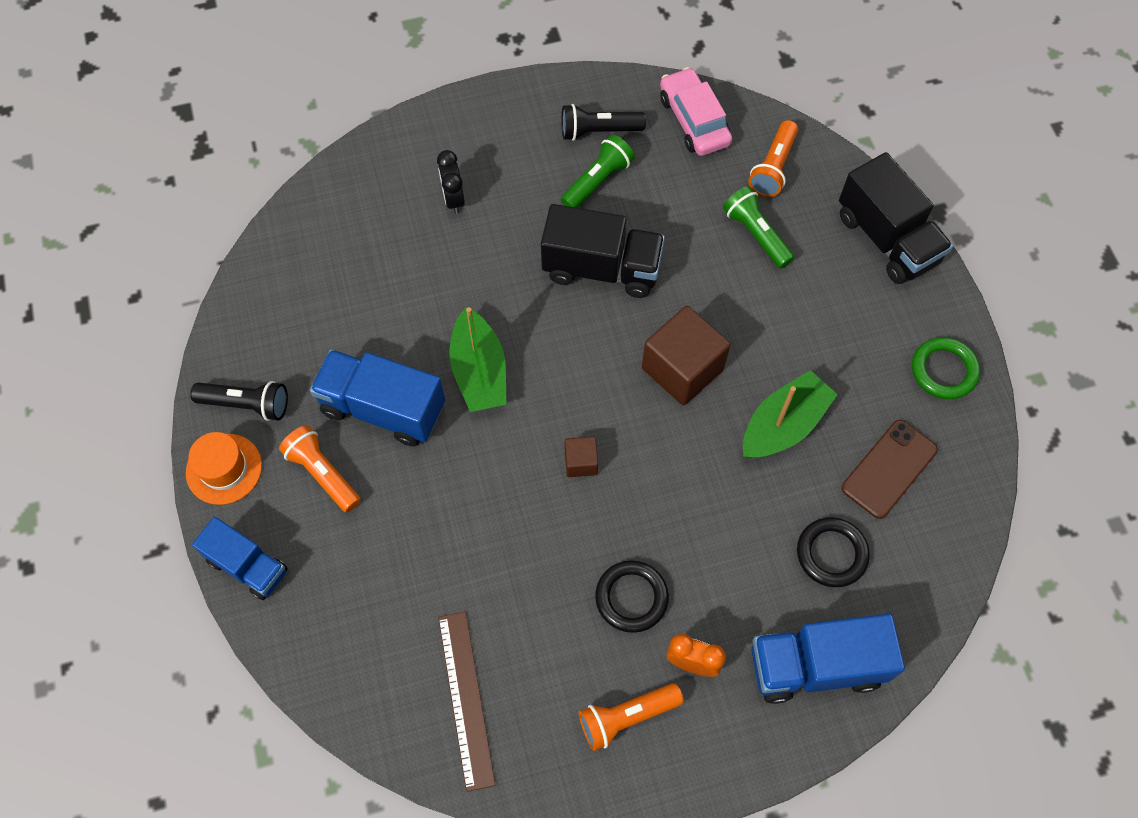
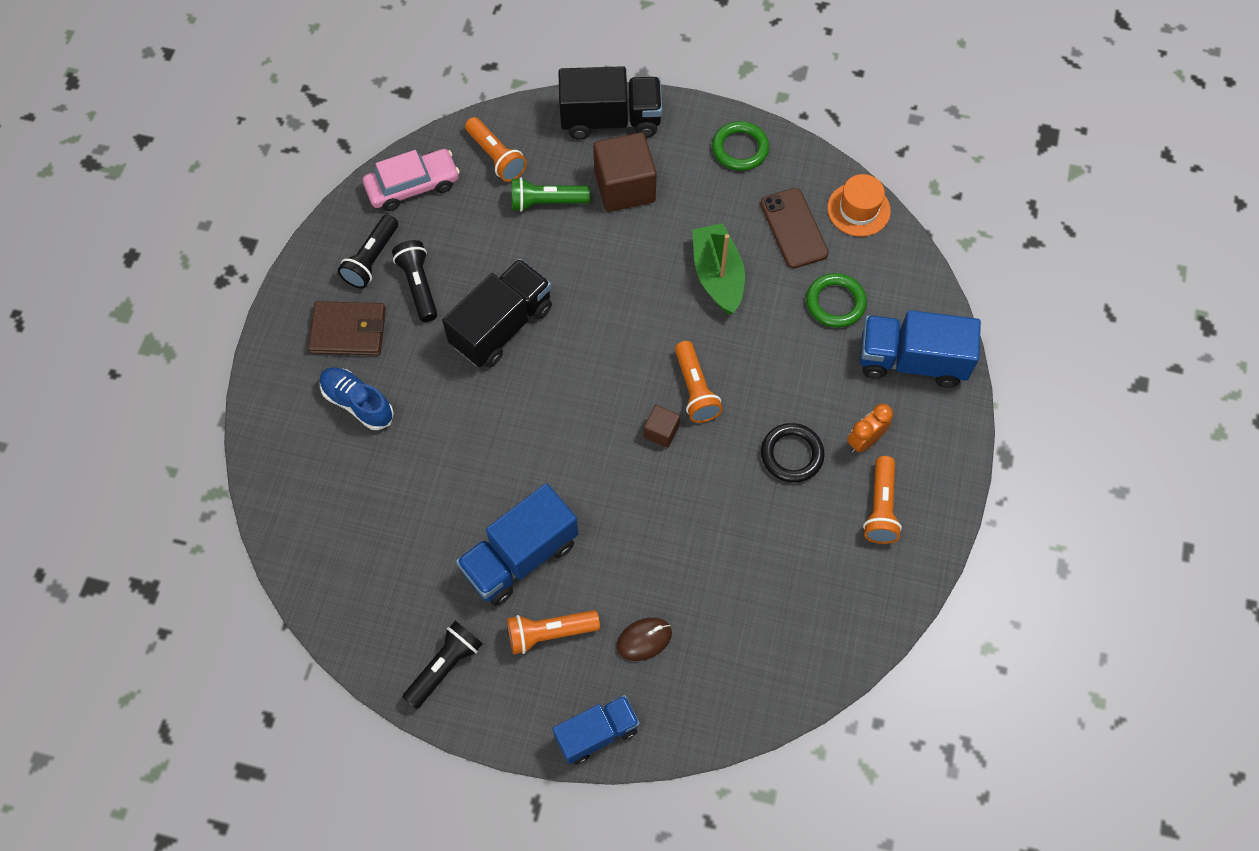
camera: 60 degrees left, 0 degrees up
(224, 469) = (495, 713): orange hat -> orange hat (858, 209)
(360, 559) = (644, 639): none -> brown mouse
(453, 199) = (358, 403): black clock -> blue shoe
(465, 699) = (805, 615): brown ruler -> none
(479, 371) = (534, 465): green boat -> none
(517, 153) = (348, 331): none -> brown wallet
(597, 181) = (418, 285): green flashlight -> black flashlight
(645, 470) = (695, 390): none -> orange flashlight
(682, 369) = (628, 317): brown cube -> brown cube (624, 187)
(694, 120) = (413, 186): pink car -> pink car turned 150 degrees clockwise
(816, 666) = (911, 361): blue truck -> blue truck turned 75 degrees clockwise
(831, 554) = (835, 303): black ring -> green ring

